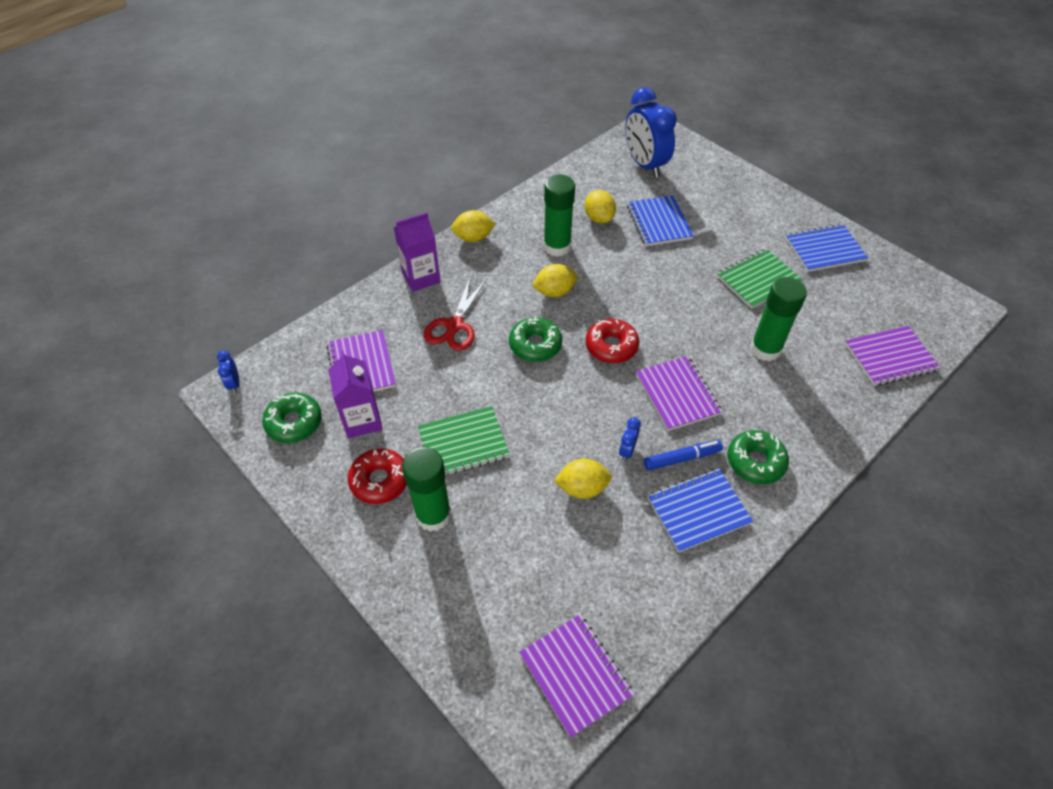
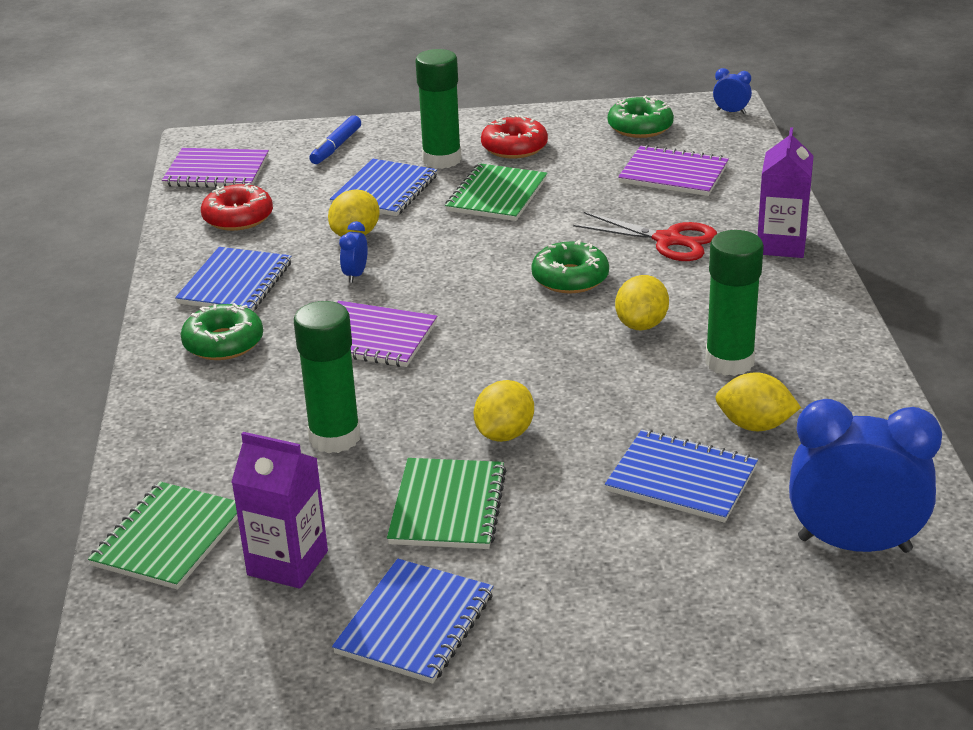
camera: 130 degrees right, 20 degrees down
(362, 420) = (598, 157): purple carton -> purple carton (287, 563)
(454, 325) = (667, 240): red scissors -> red scissors turned 150 degrees clockwise
(473, 238) = (822, 305): yellow lemon -> yellow lemon (504, 434)
(509, 517) = (385, 190): none -> blue notebook
(611, 346) = (499, 326): red donut -> red donut (238, 217)
(627, 450) = (355, 275): blue clock -> blue clock turned 135 degrees counterclockwise
(682, 458) = (297, 301): blue marker -> blue marker (336, 147)
(890, 357) = (169, 538): purple notebook -> green notebook

